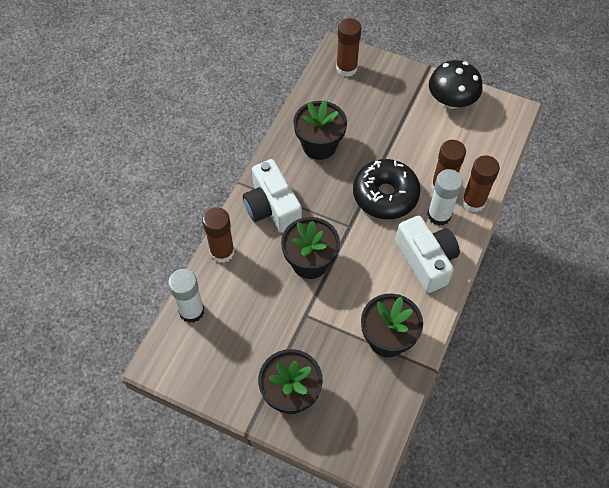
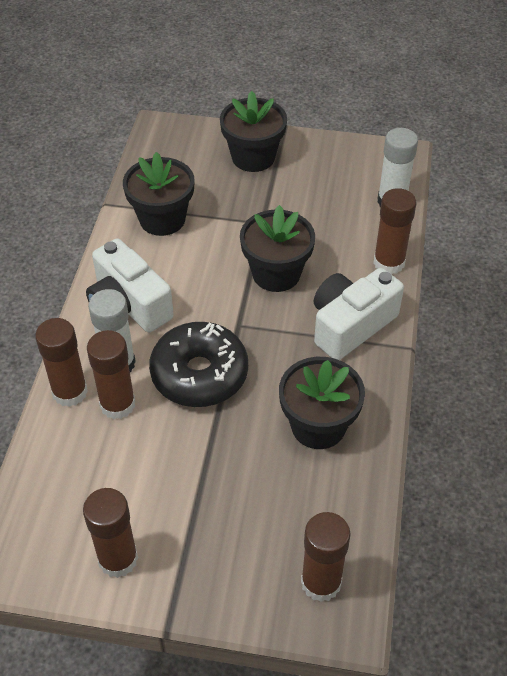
camera: 165 degrees right, 10 degrees down
(272, 207) = (350, 325): white camera -> white camera turned 90 degrees counterclockwise
(451, 100) = (118, 559): black mushroom -> brown glue stick

